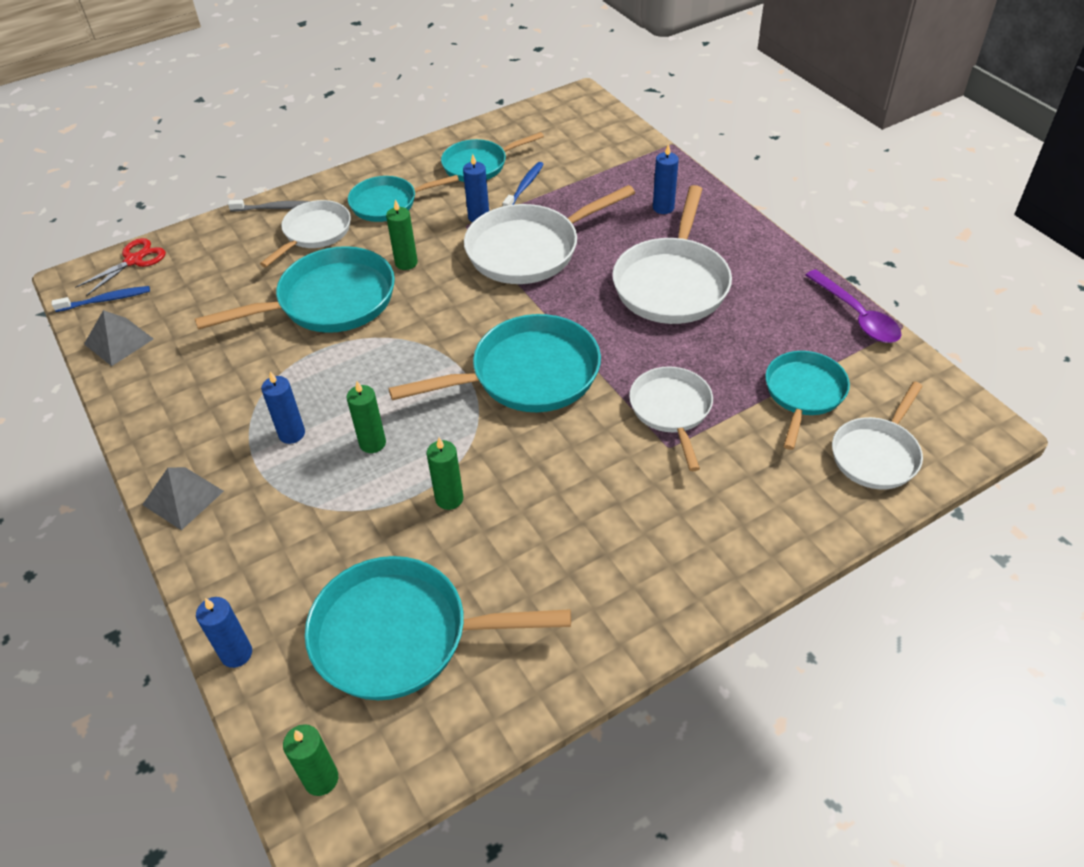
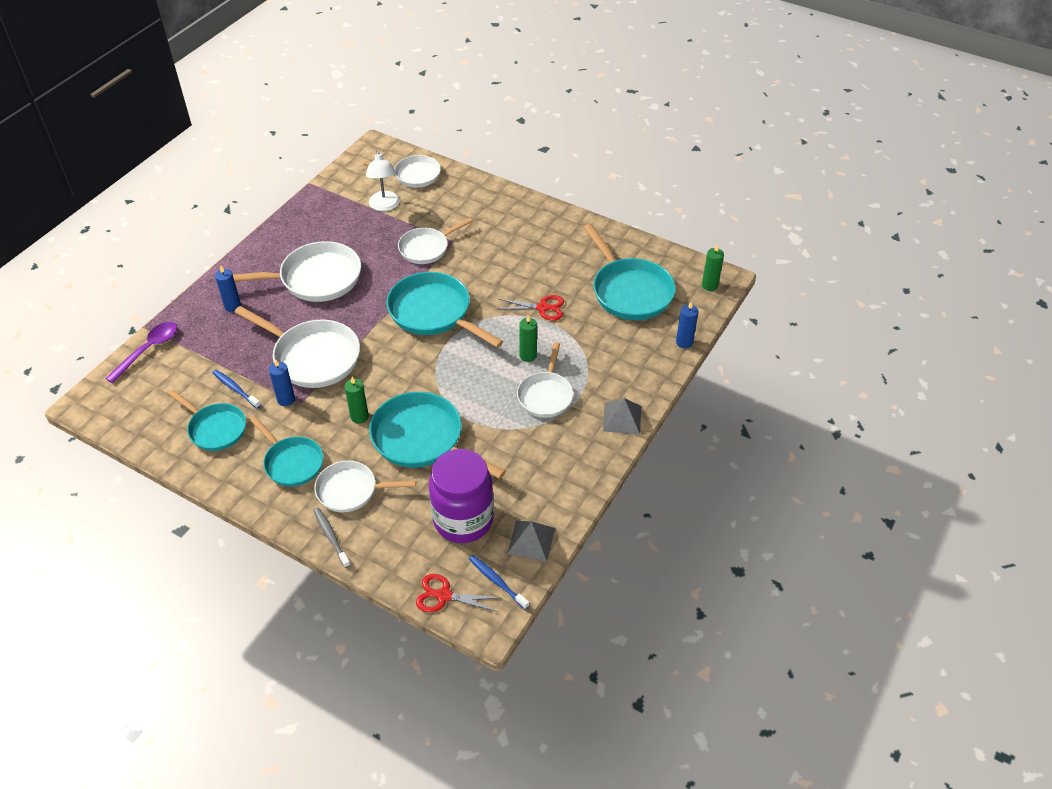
camera: 120 degrees left, 0 degrees up
(197, 299) = (463, 520): none -> purple jar
(292, 434) = (545, 395): blue candle -> white pan
(449, 498) = (543, 308): green candle -> red scissors
(524, 187) = (235, 389): blue toothbrush -> blue toothbrush turned 45 degrees clockwise
(803, 393) = (384, 206): turquoise pan -> white lamp
(857, 316) = (308, 200): purple spoon -> purple spoon (148, 350)

